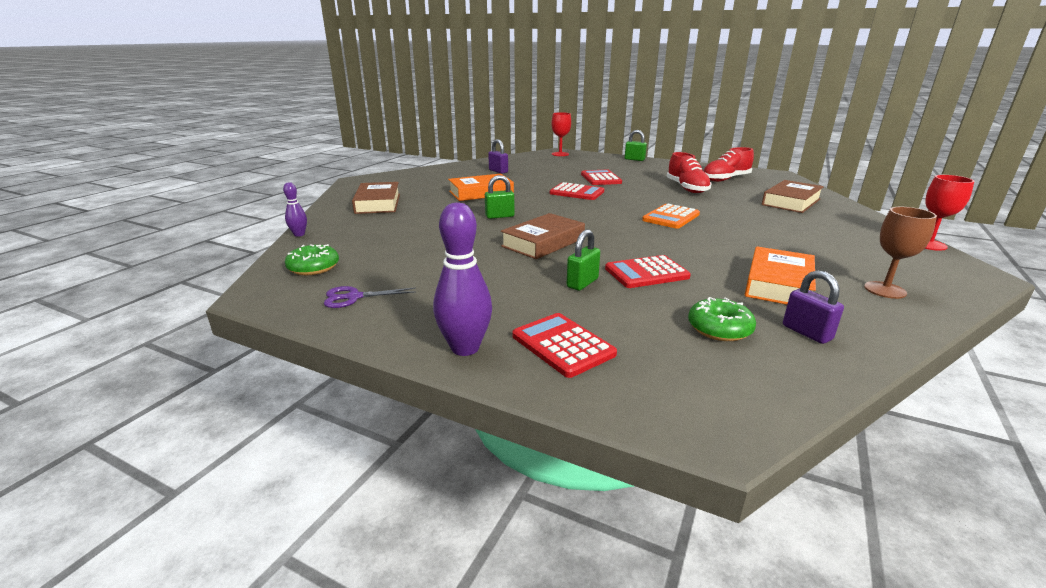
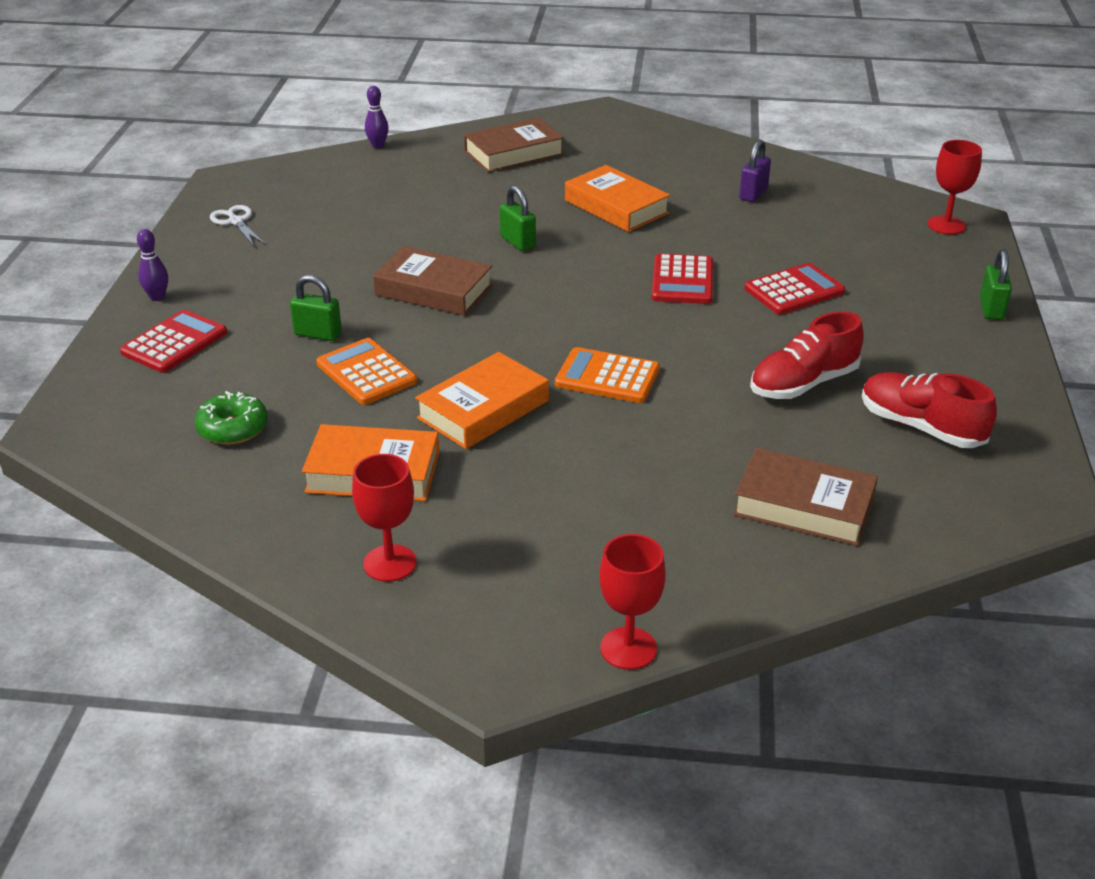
camera: 70 degrees right, 10 degrees up
(313, 267) = (294, 182): green donut -> none
(354, 297) = (236, 222): purple scissors -> white scissors
(465, 348) = (157, 297): purple bowling pin -> purple bowling pin, size x0.55
(646, 273) = (366, 373): red calculator -> orange calculator
(701, 247) = (483, 409): none -> orange book
(806, 332) = (240, 486): purple padlock -> none
(885, 290) = (390, 563): brown goblet -> red goblet

